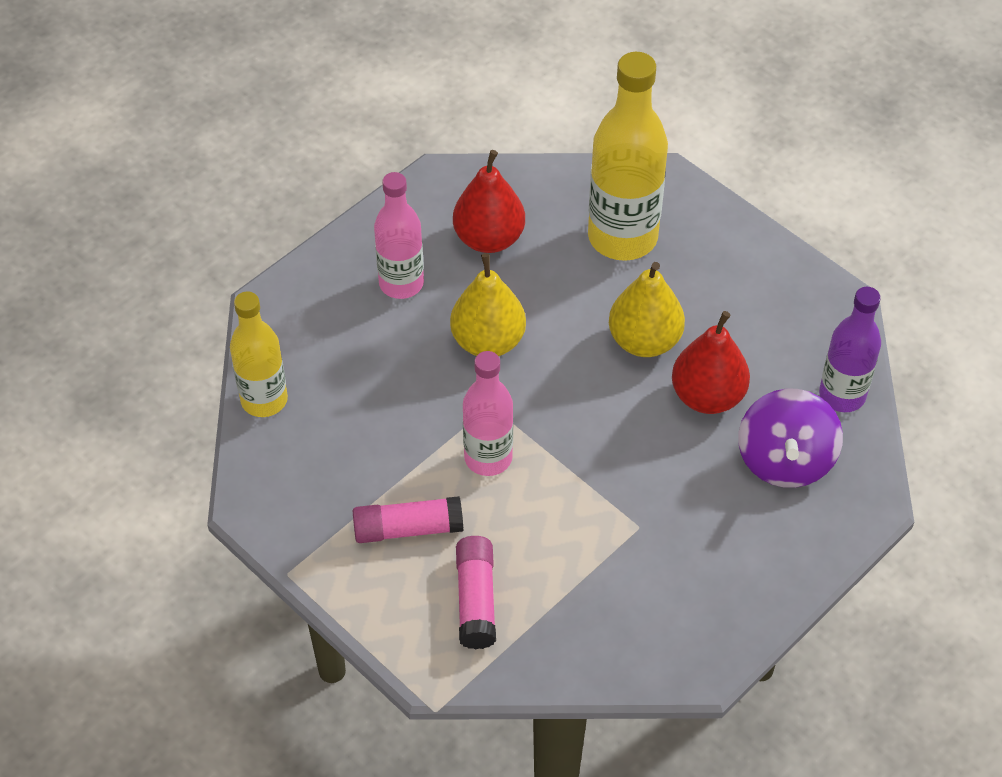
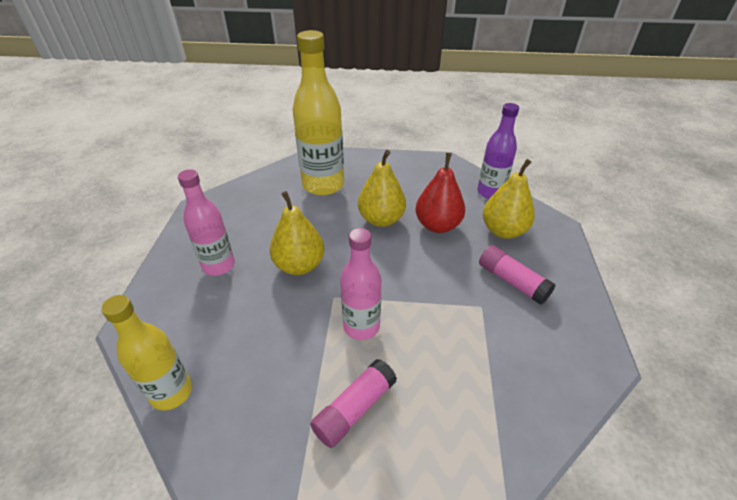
camera: 40 degrees left, 10 degrees down
(476, 600) = (446, 423): pink glue stick -> pink glue stick (512, 281)
(489, 239) = (253, 219): red pear -> none
(785, 460) = (503, 231): purple spinning top -> yellow pear

